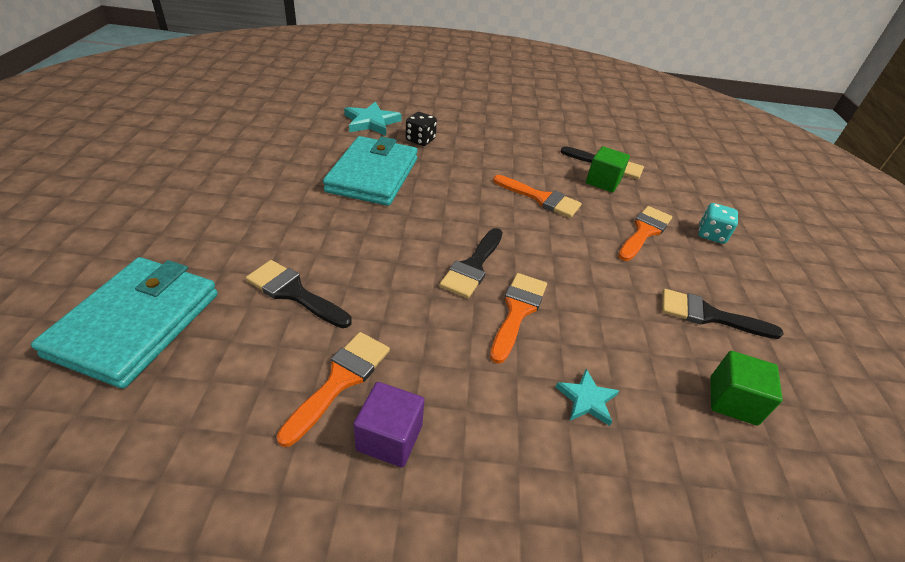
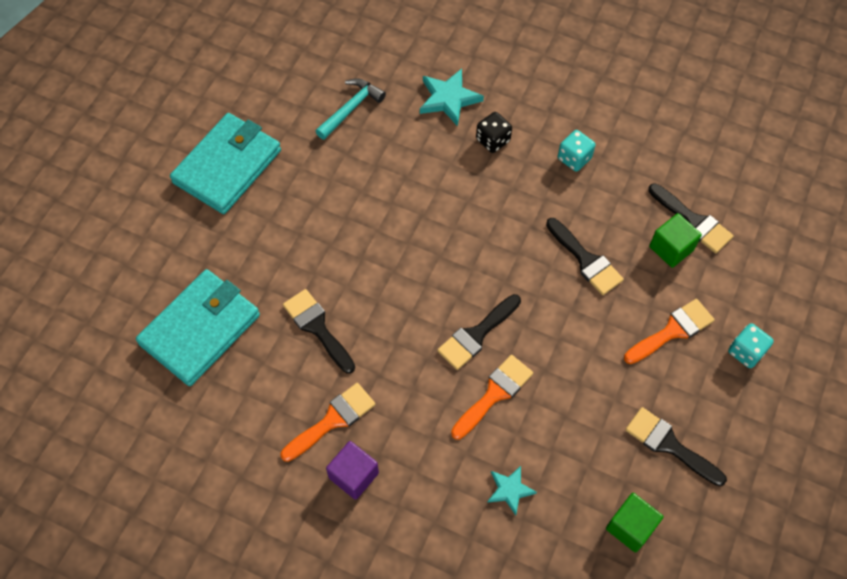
camera: 25 degrees right, 20 degrees up
(284, 135) = (351, 109): none -> turquoise hammer
(373, 175) = (424, 190): turquoise wallet -> turquoise wallet (228, 166)
(492, 143) = (574, 158): none -> turquoise dice
(541, 198) = (586, 260): orange brush -> black brush

